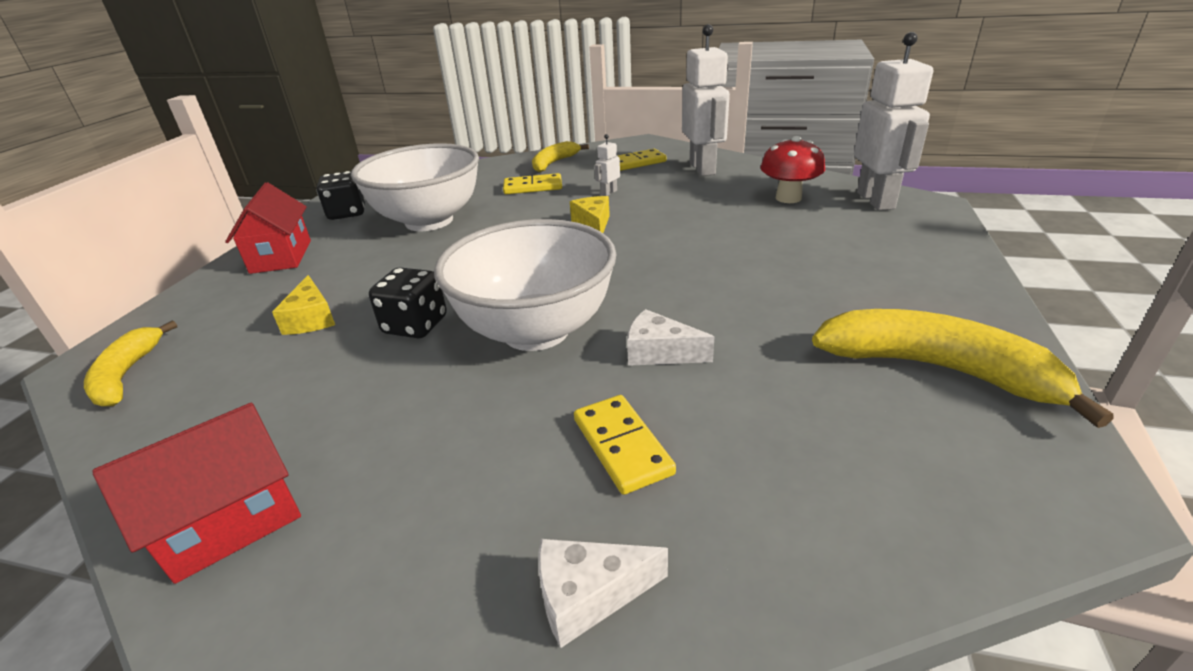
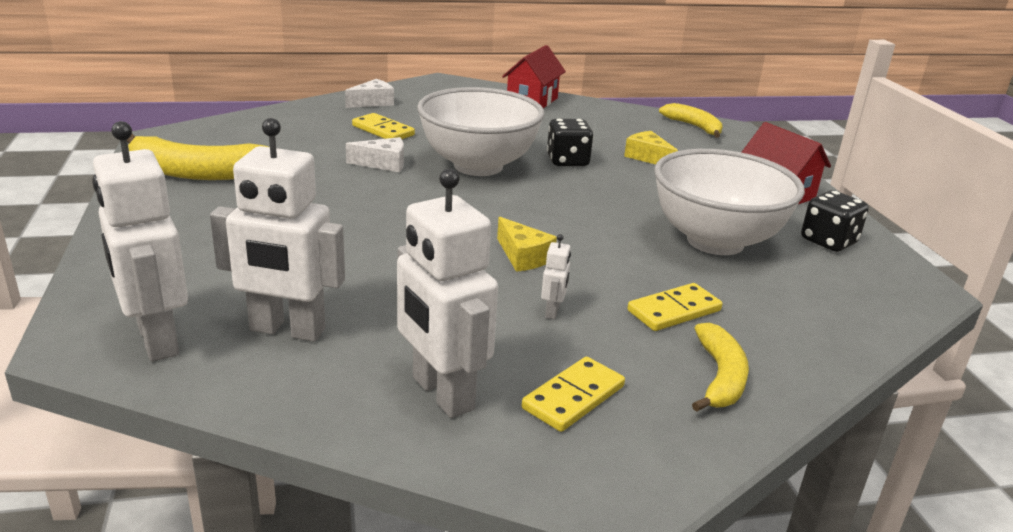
camera: 150 degrees right, 5 degrees down
(788, 198) = (287, 330): red mushroom -> white robot

